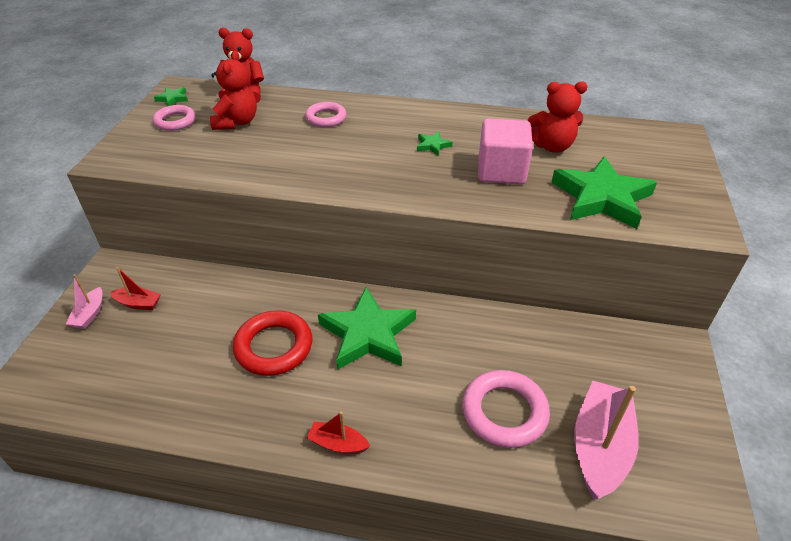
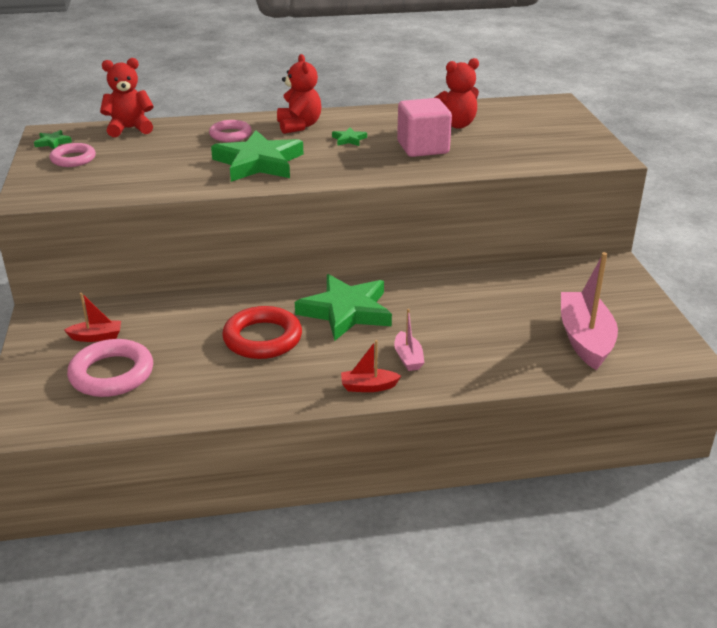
camera: 20 degrees left, 10 degrees down
(89, 314) = (49, 355): pink boat -> pink boat (408, 358)
(236, 122) = (141, 151): red teddy bear -> red teddy bear (299, 126)
(504, 412) = (497, 336): pink ring -> pink ring (112, 374)
(601, 198) = (517, 152): green star -> green star (258, 163)

